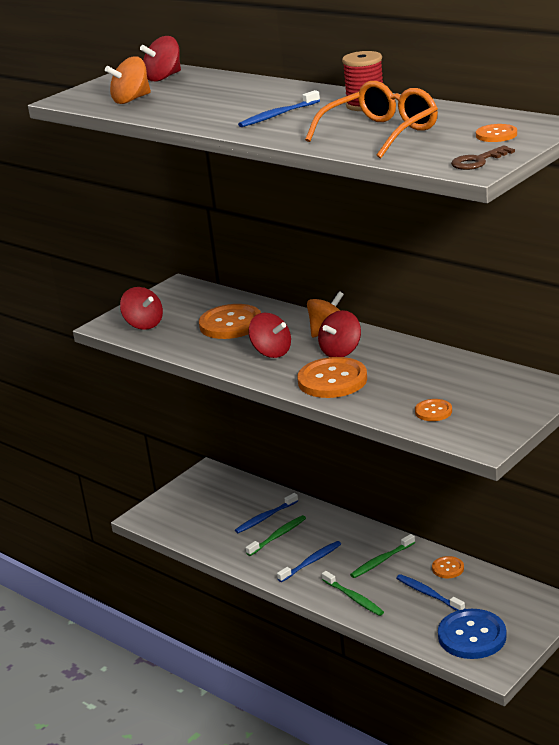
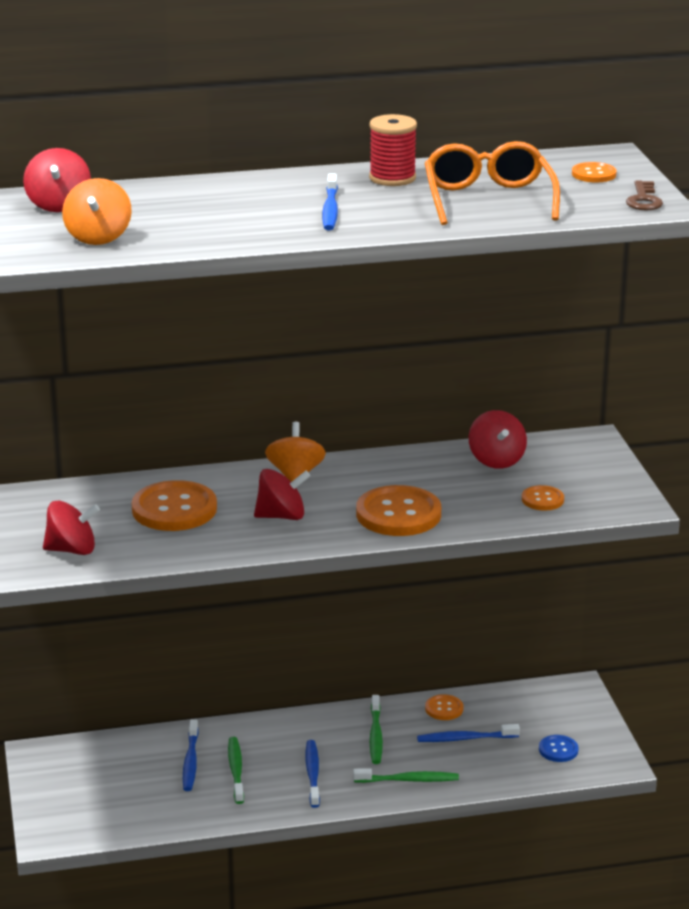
camera: 55 degrees left, 0 degrees up
(341, 351) = (349, 487): red spinning top -> red spinning top (496, 460)
(472, 636) = (558, 750): blue button -> blue button, size x0.50

